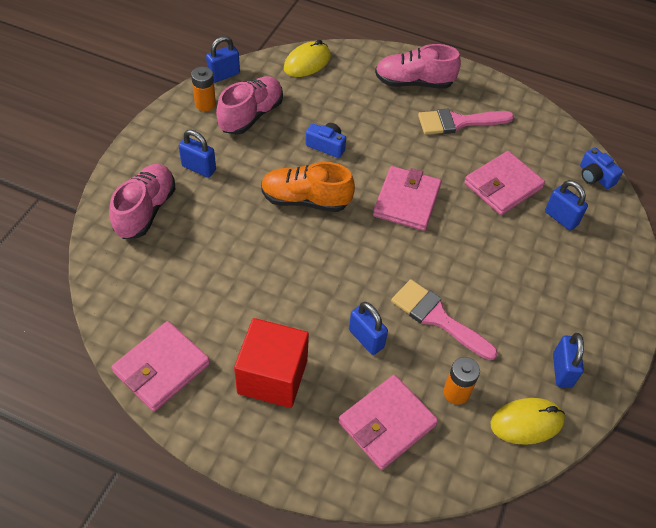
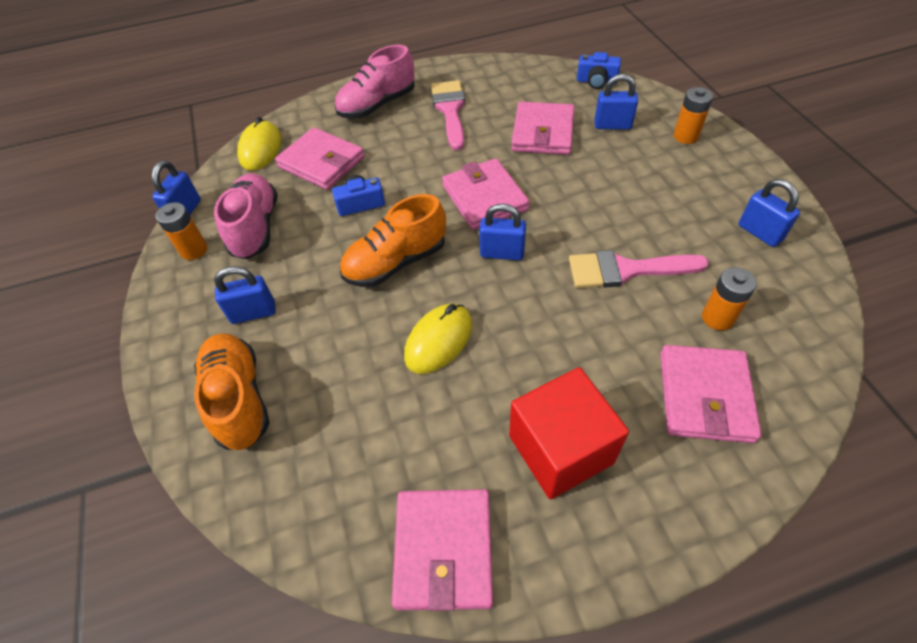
camera: 35 degrees left, 0 degrees up
(146, 210) = (239, 399): pink shoe -> orange shoe
(333, 99) = (321, 162): none -> pink wallet
(366, 339) = (595, 337): blue padlock -> blue padlock (502, 253)
(458, 122) = (450, 110): pink brush -> pink brush turned 135 degrees clockwise
(526, 422) = (793, 294): yellow mouse -> yellow mouse (438, 341)
(605, 267) = (685, 136): none -> orange battery

